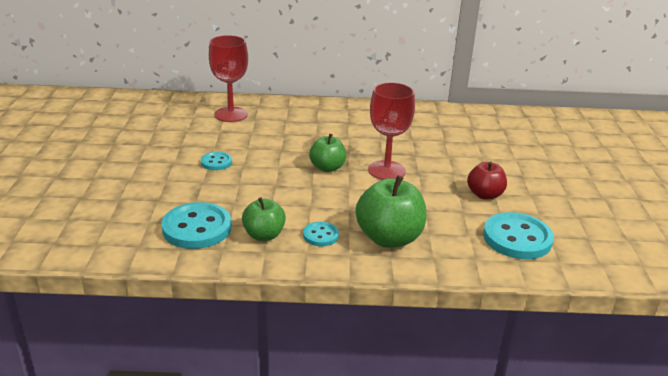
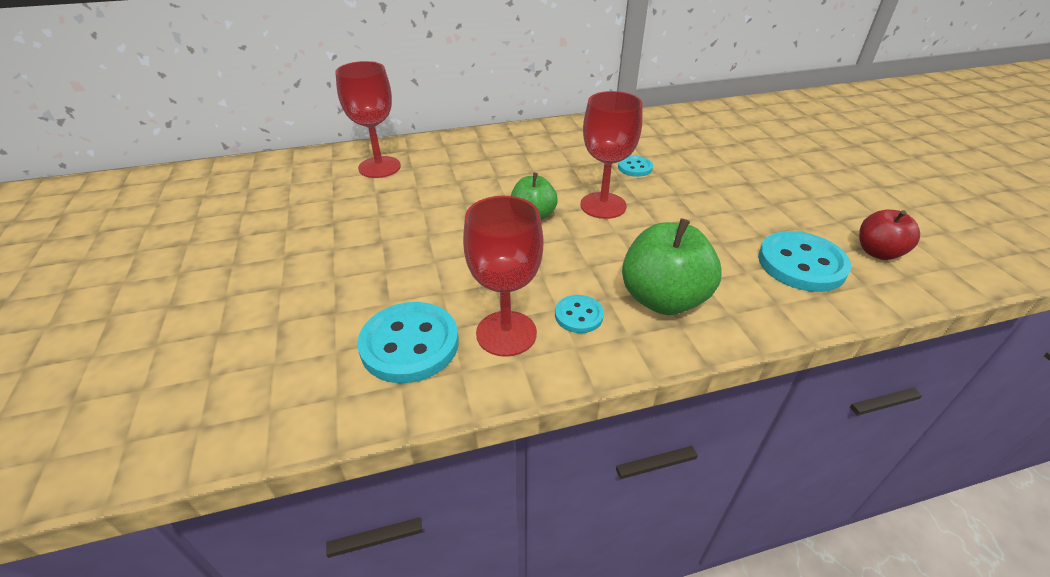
camera: 15 degrees left, 10 degrees up
(216, 162) = (391, 236): turquoise button -> turquoise button (635, 167)
(264, 235) = (506, 333): green apple -> red goblet
(485, 195) = (728, 214): red apple -> red apple (878, 252)

